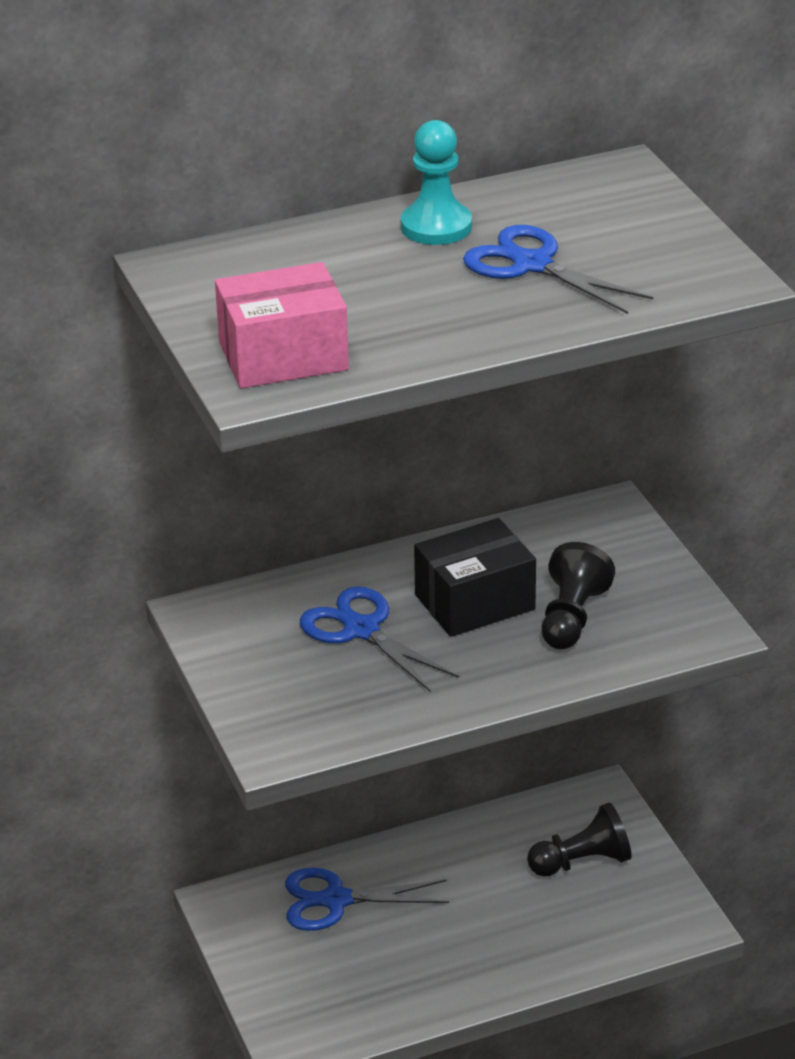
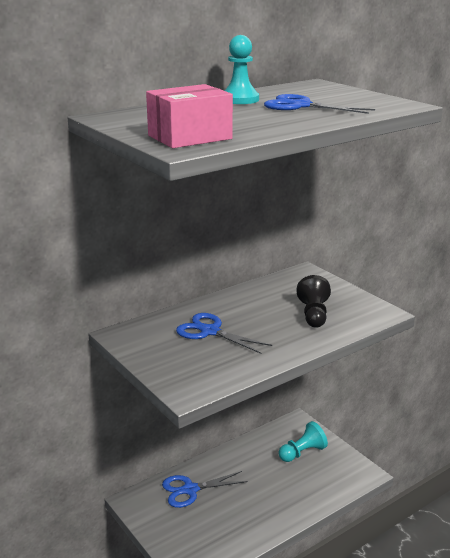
camera: 15 degrees left, 10 degrees down
(475, 602) = (262, 313): black box -> none
(582, 862) = (302, 452): black pawn -> turquoise pawn

